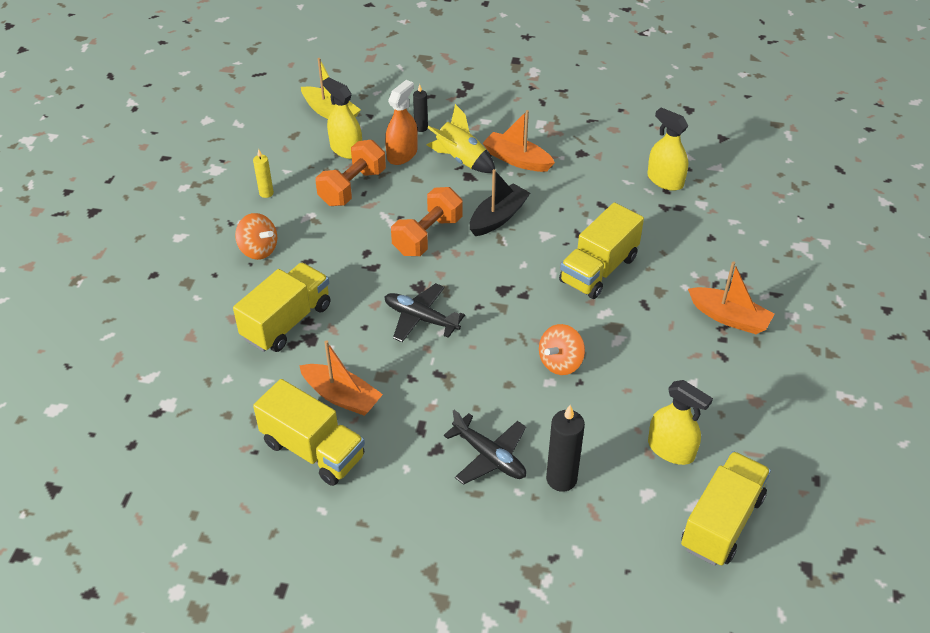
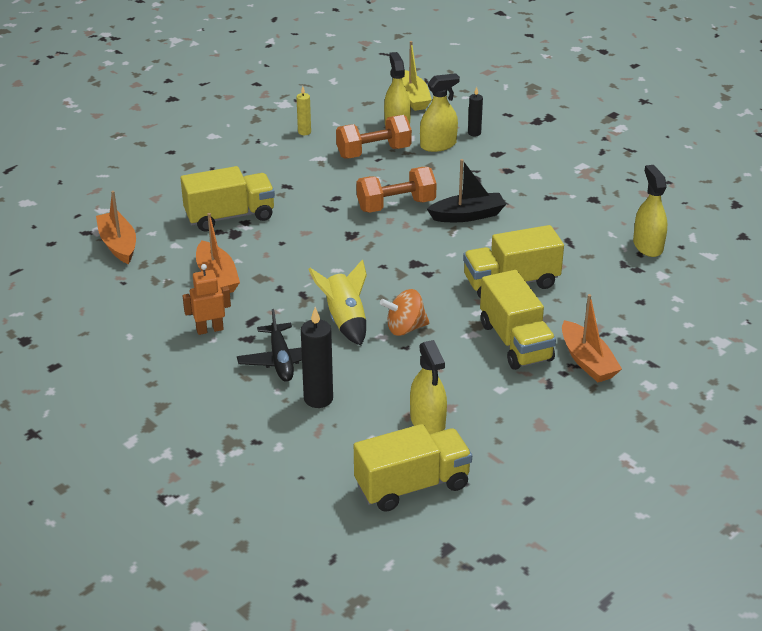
camera: 35 degrees right, 10 degrees down
(258, 250) = (259, 165): orange spinning top -> none
(313, 450) = (162, 299): yellow truck -> yellow truck (515, 342)
(392, 459) = (209, 329): none -> orange robot
(402, 154) = (438, 145): orange spray bottle -> yellow spray bottle
(420, 318) = (329, 255): black plane -> none
(461, 159) = (482, 166): yellow rocket -> yellow rocket (345, 320)
(517, 160) = (530, 183): orange boat -> orange boat (118, 245)

